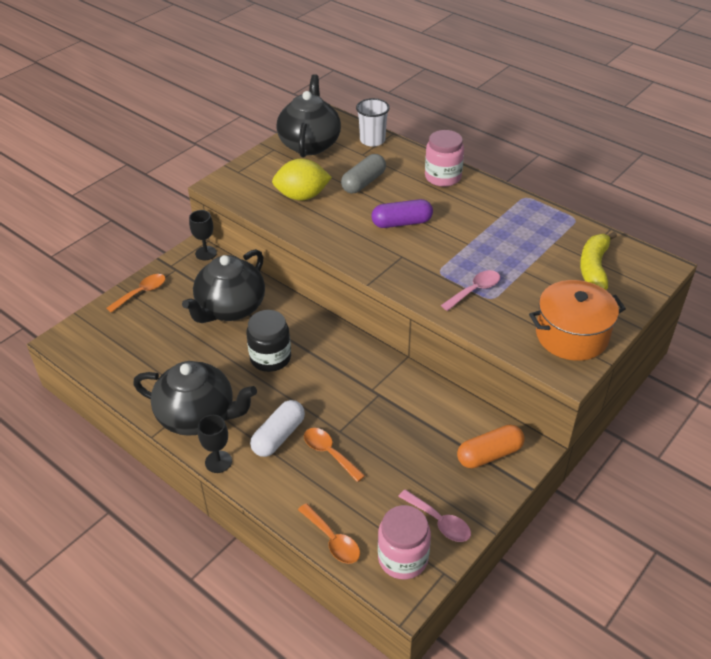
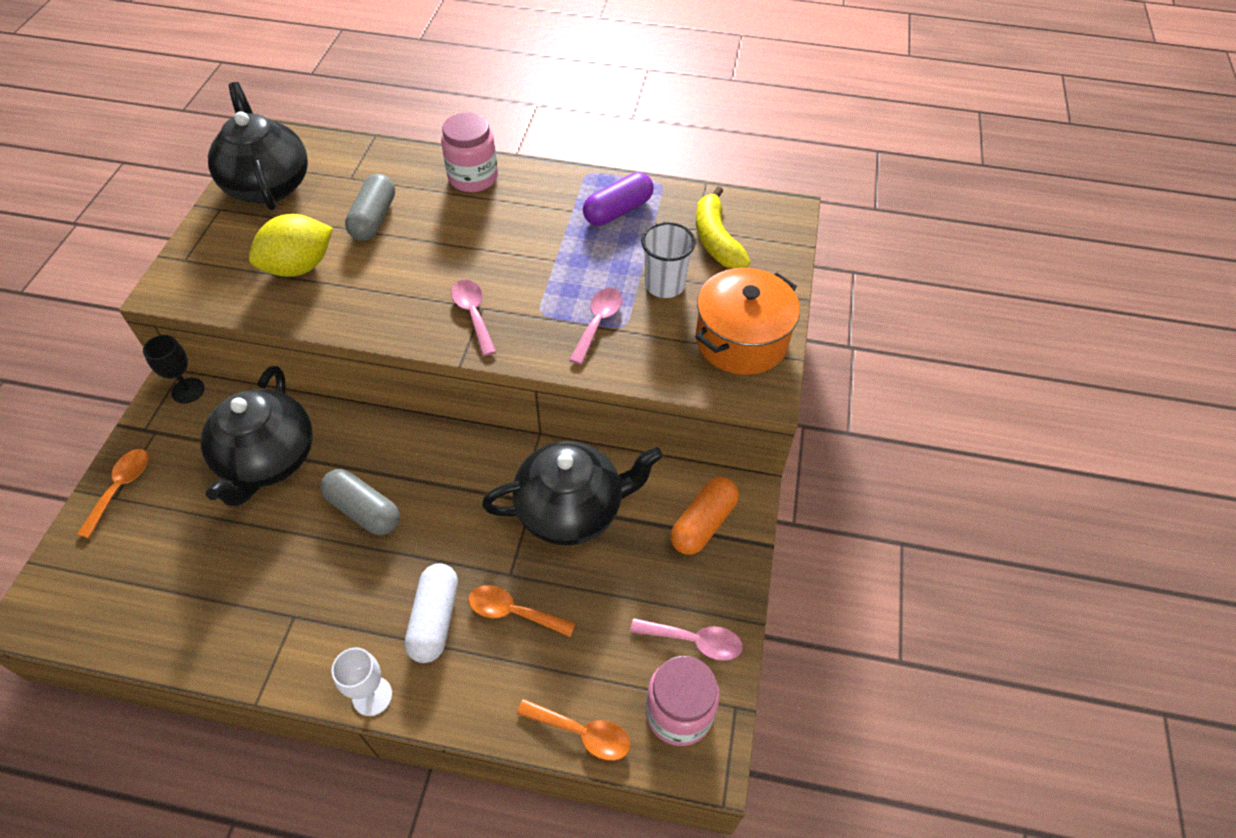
camera: 30 degrees left, 10 degrees up
(198, 416) = (307, 642): black teapot -> black teapot (571, 510)
(218, 462) = (372, 696): black goblet -> white goblet
(270, 358) = (363, 510): black jar -> grey capsule
(372, 140) = (353, 154): white cup -> white cup (664, 285)
(394, 258) = (473, 314): none -> pink spoon
(401, 223) = (456, 260): purple capsule -> purple capsule (618, 211)

